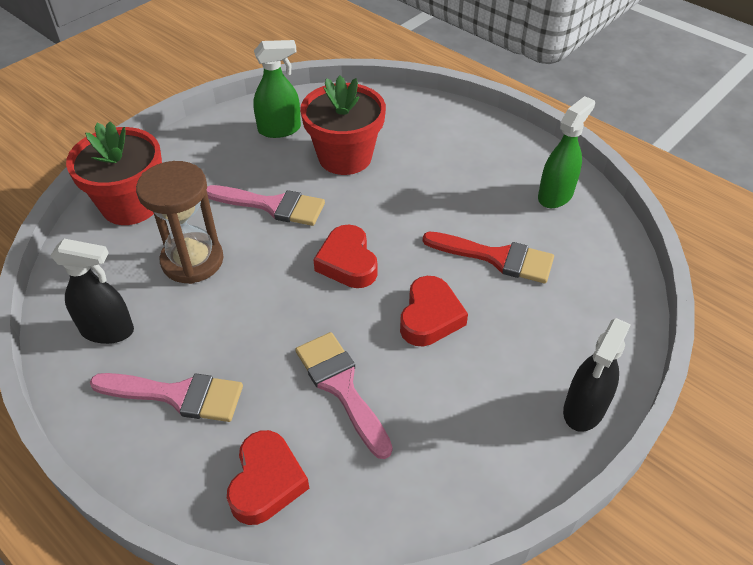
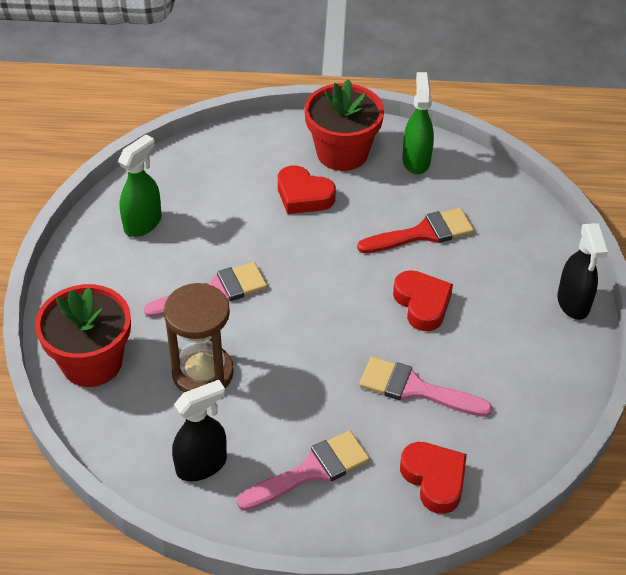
camera: 40 degrees left, 0 degrees up
(345, 157) = (226, 217): red flower pot -> red flower pot (342, 153)
(347, 262) = (323, 300): red heart -> red heart (303, 195)

